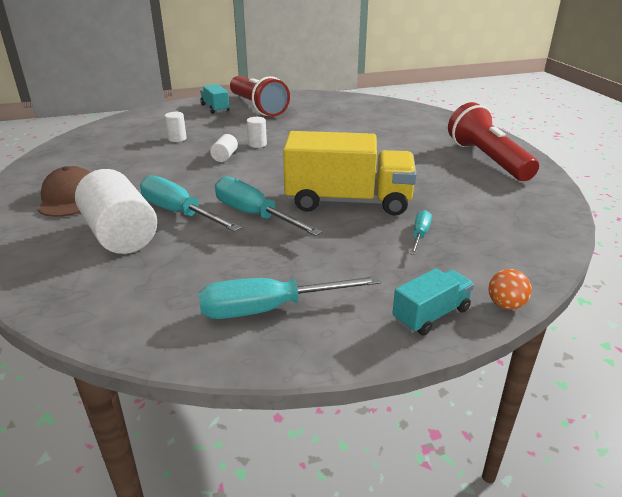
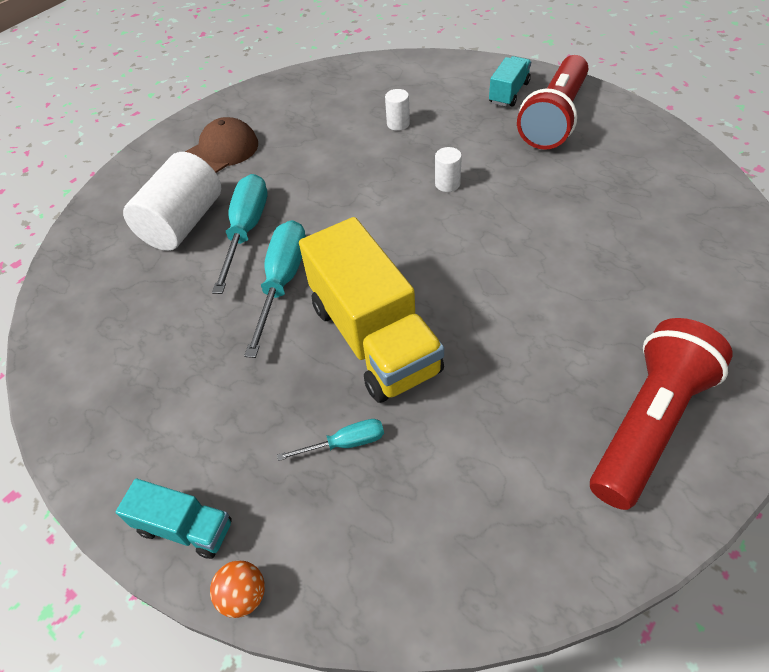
camera: 60 degrees right, 20 degrees up
(225, 156) = (390, 181): white cylinder -> none
(269, 309) = (127, 392): turquoise screwdriver -> none

